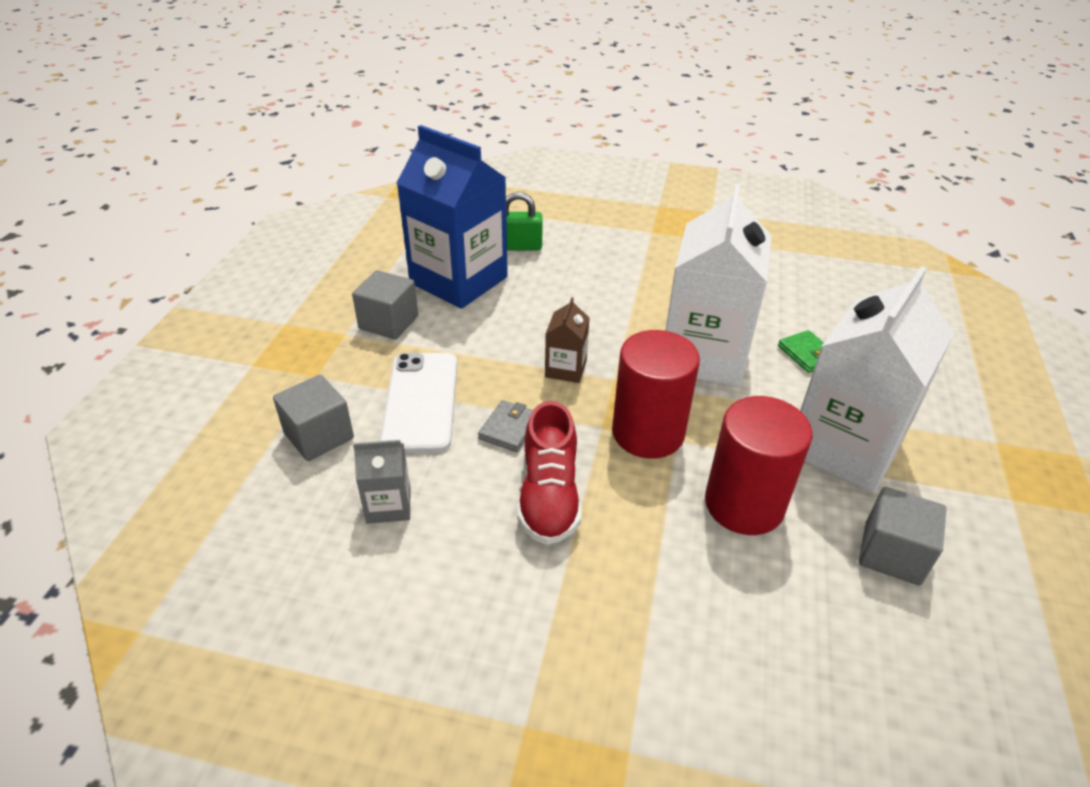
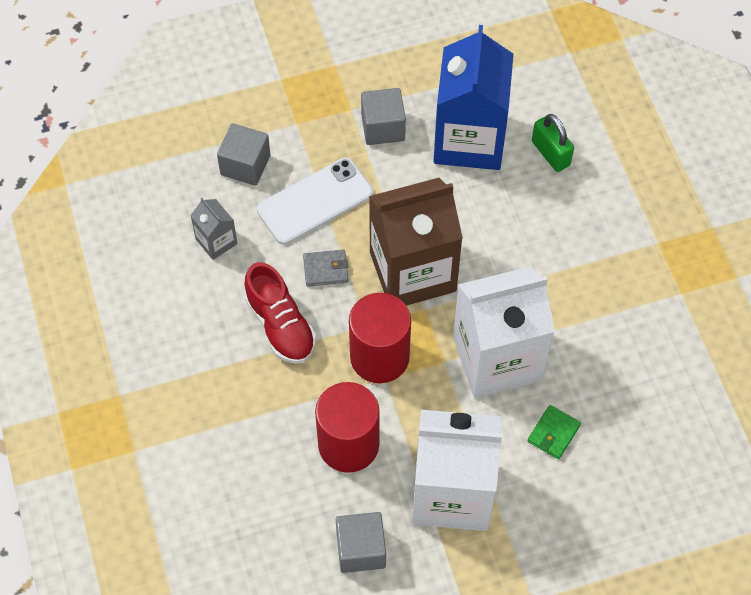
camera: 60 degrees right, 20 degrees up
(549, 496) = (280, 325): red shoe -> red shoe turned 90 degrees counterclockwise
(565, 369) = (412, 271): brown carton -> brown carton, size x2.27

